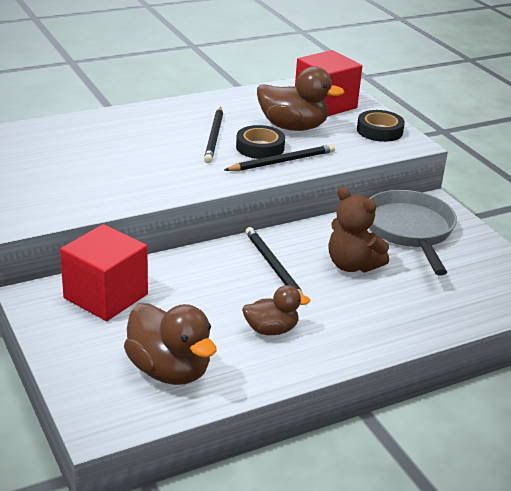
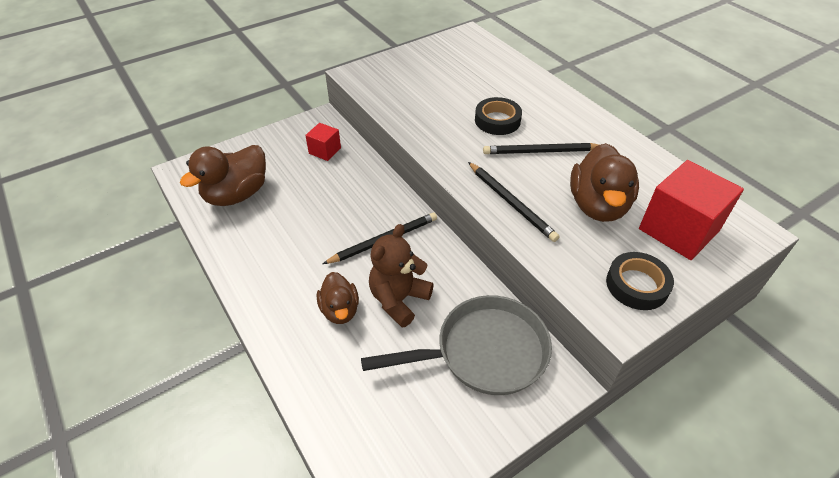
camera: 85 degrees right, 15 degrees up
(106, 296) = (325, 151): red cube -> red cube, size x0.52
(260, 147) = (535, 184): black tape -> black tape (497, 120)
(271, 330) = (288, 246): brown duck -> brown duck (340, 310)

